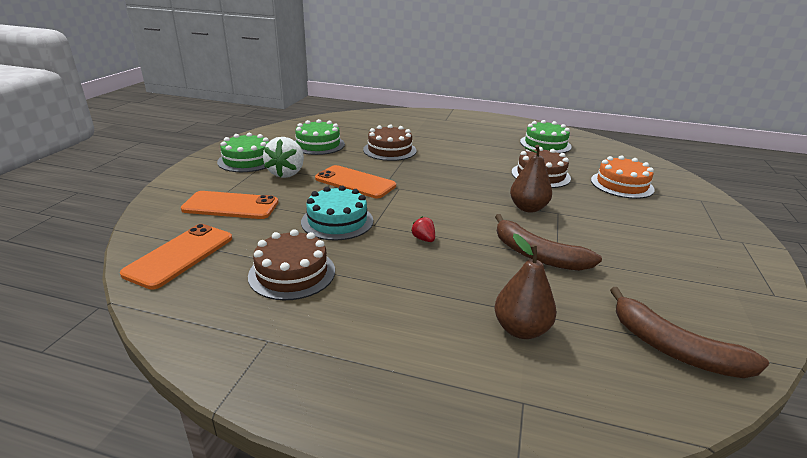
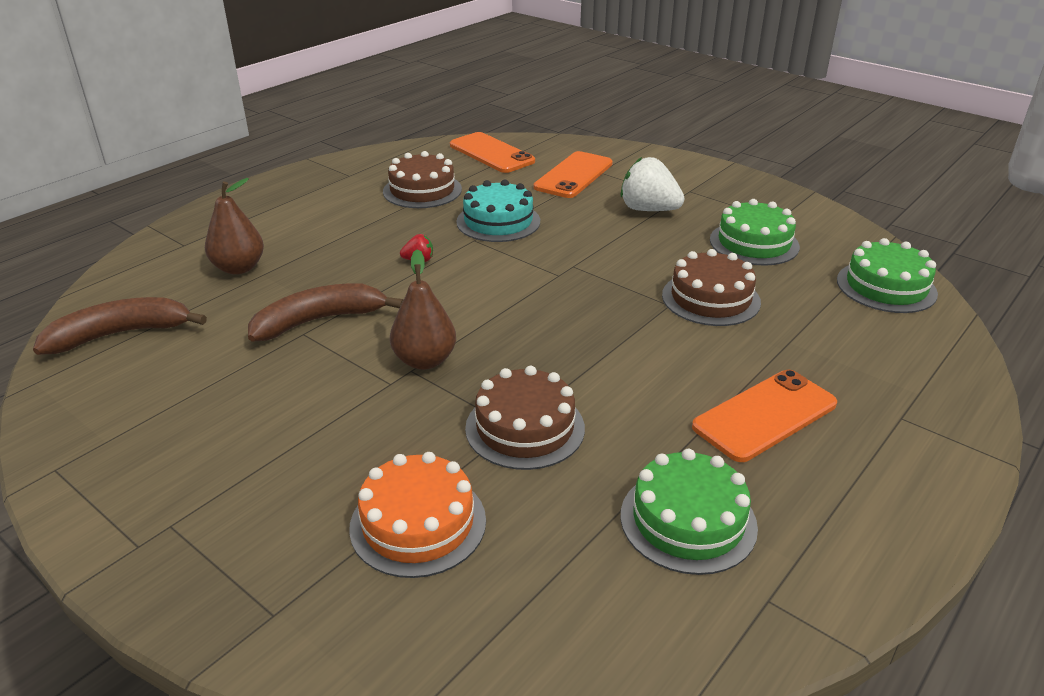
camera: 115 degrees right, 5 degrees up
(247, 160) = (704, 191): green cake -> green cake (886, 287)
(355, 182) = (595, 248): orange phone -> orange phone (765, 415)

